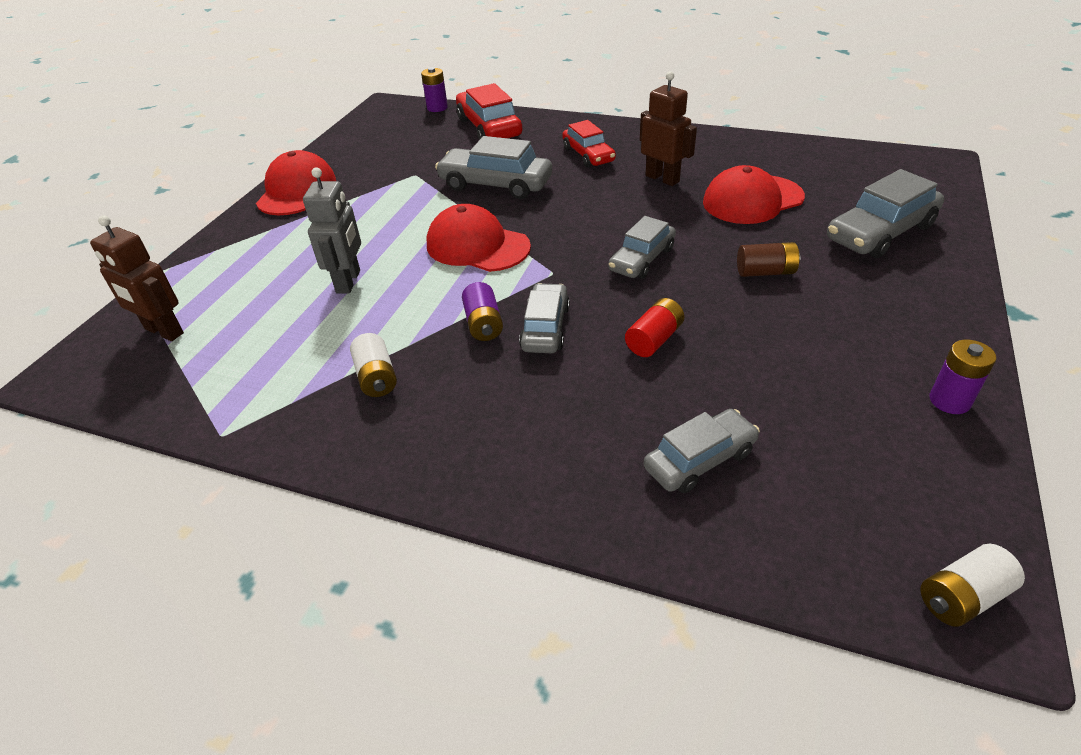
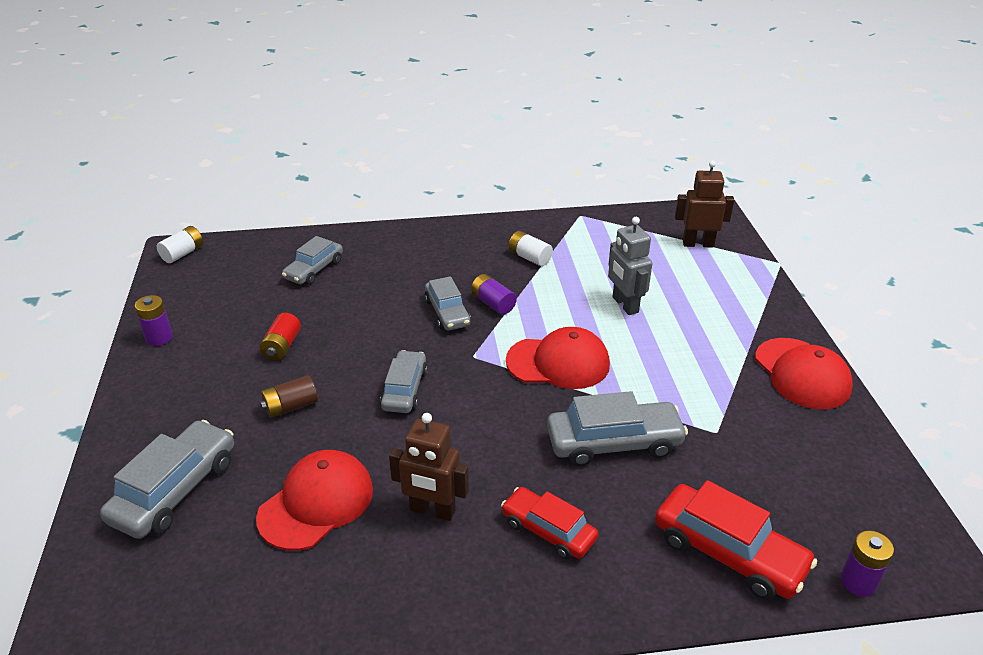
camera: 150 degrees right, 5 degrees down
(654, 339) = (365, 325): red battery -> red battery (282, 346)

